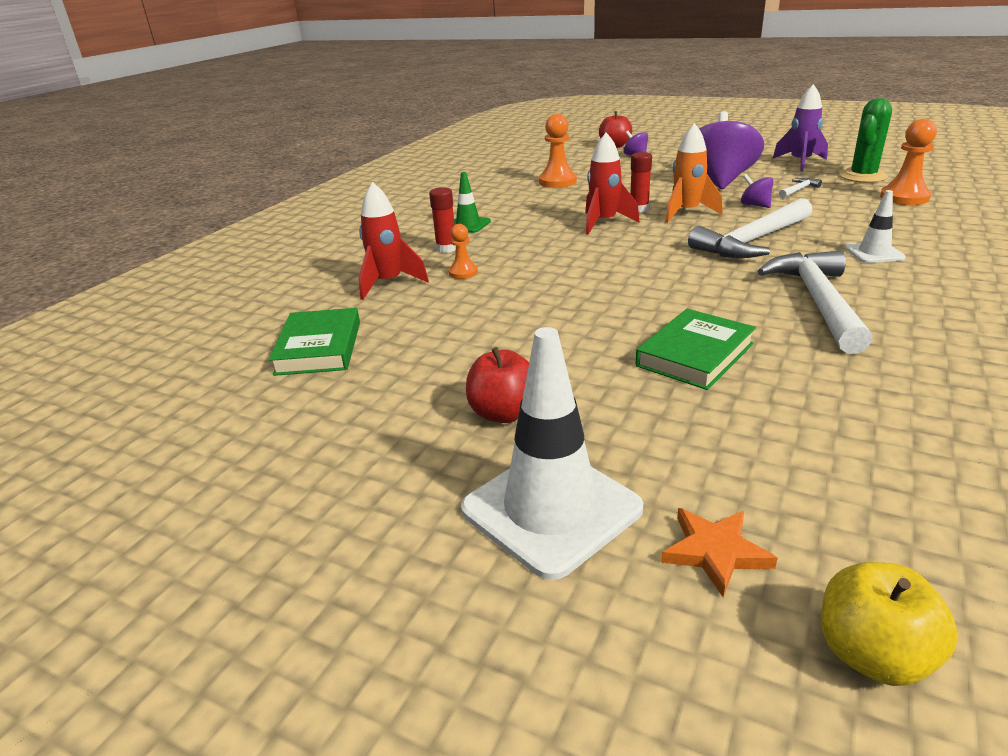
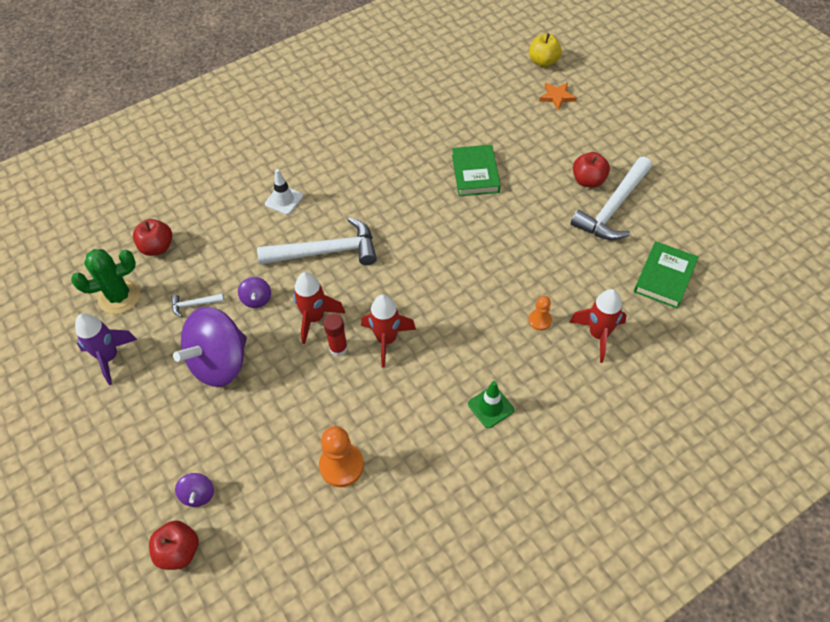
camera: 150 degrees left, 25 degrees up
(446, 248) = (532, 368): red glue stick -> none
(551, 509) = (597, 131): white traffic cone -> none
(686, 213) = (314, 318): orange rocket -> red rocket
(695, 355) = (475, 173): green book -> green book turned 75 degrees counterclockwise
(818, 301) = (374, 178): white hammer -> white hammer (613, 208)
(904, 198) = (157, 247): orange pawn -> red apple

